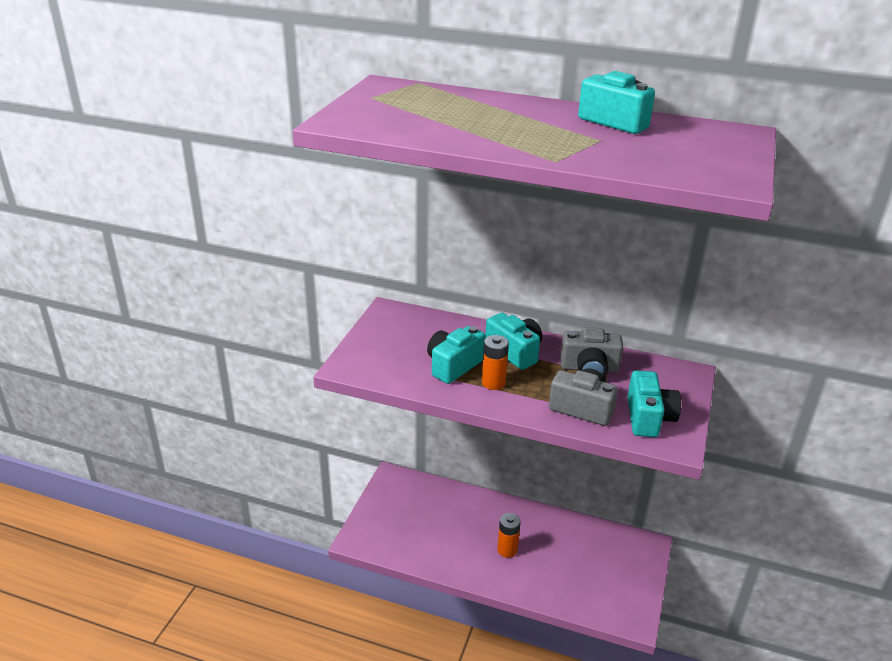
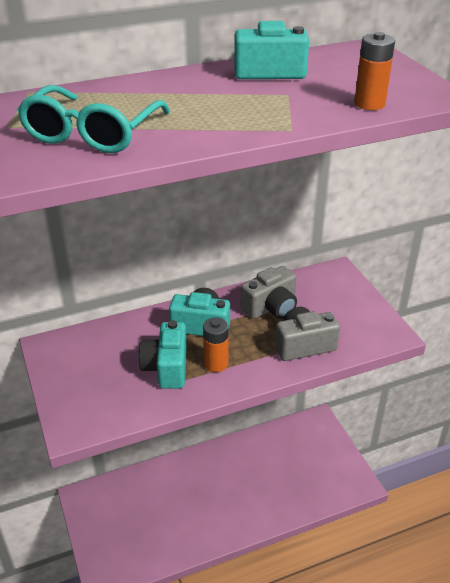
camera: 40 degrees left, 5 degrees up
(413, 117) = (92, 133): none -> turquoise glasses
(507, 550) = (231, 494): orange battery -> orange battery (369, 104)
(648, 418) = (353, 325): turquoise camera -> none

